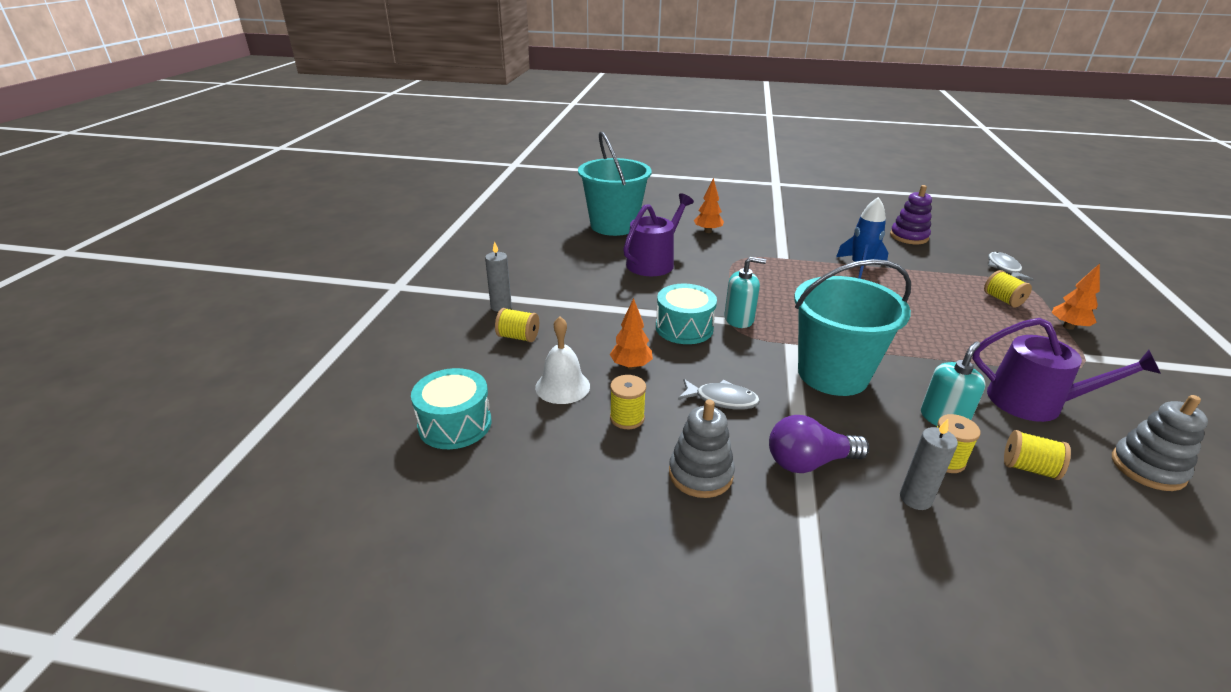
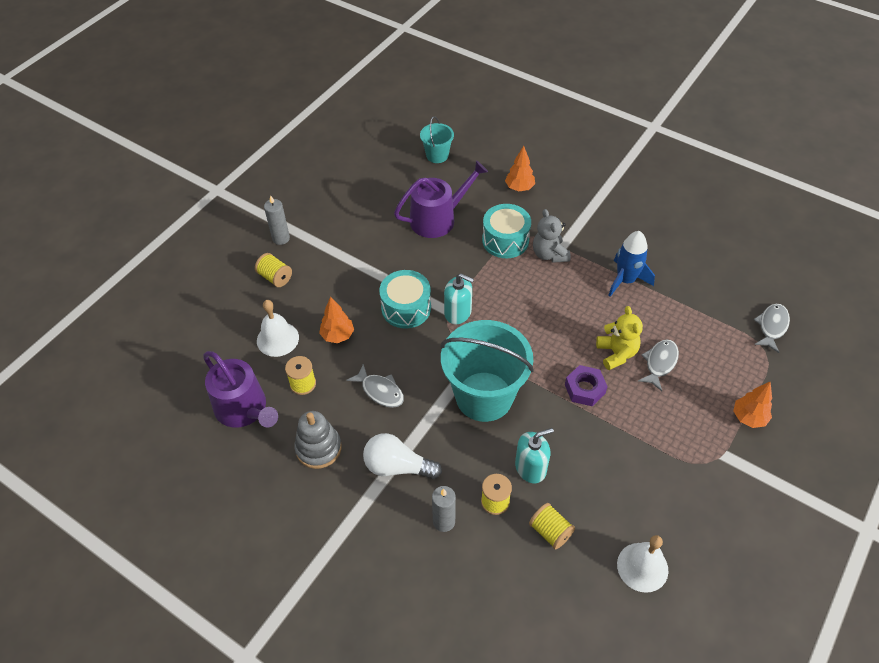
camera: 25 degrees right, 20 degrees up
(455, 424) = (190, 349): turquoise drum -> turquoise drum (505, 240)
(614, 226) = (437, 155): turquoise bucket -> turquoise bucket, size x0.48
(778, 264) = (549, 254): none -> grey teddy bear
(809, 462) = (397, 466): purple light bulb -> white light bulb
(908, 237) = (718, 252): purple stacking toy -> none
(912, 313) = (616, 353): none -> yellow teddy bear
(916, 343) = (584, 389): none -> purple nut
(954, 310) = (659, 363): none -> grey fish
(1002, 300) = (722, 366): yellow spool -> none
(1034, 402) = (621, 481): purple watering can -> purple watering can (244, 409)
(1147, 468) = (642, 567): grey stacking toy -> white bell

